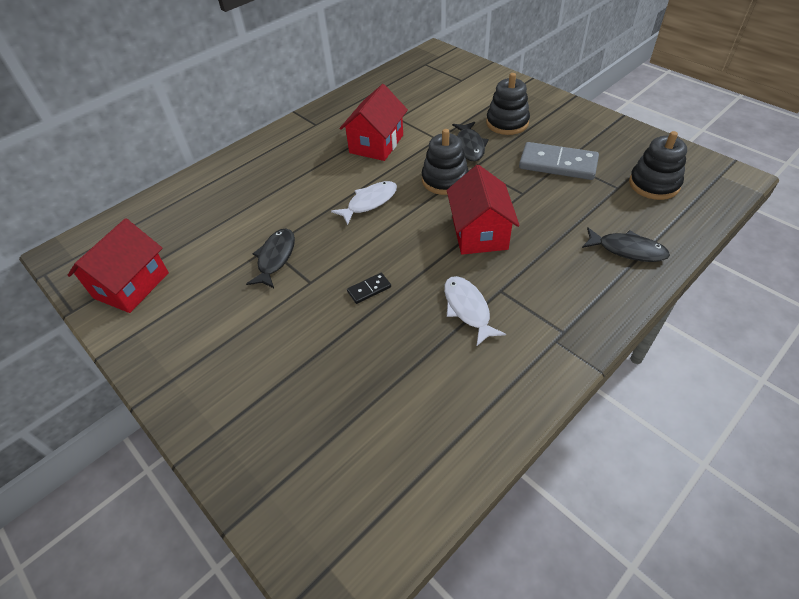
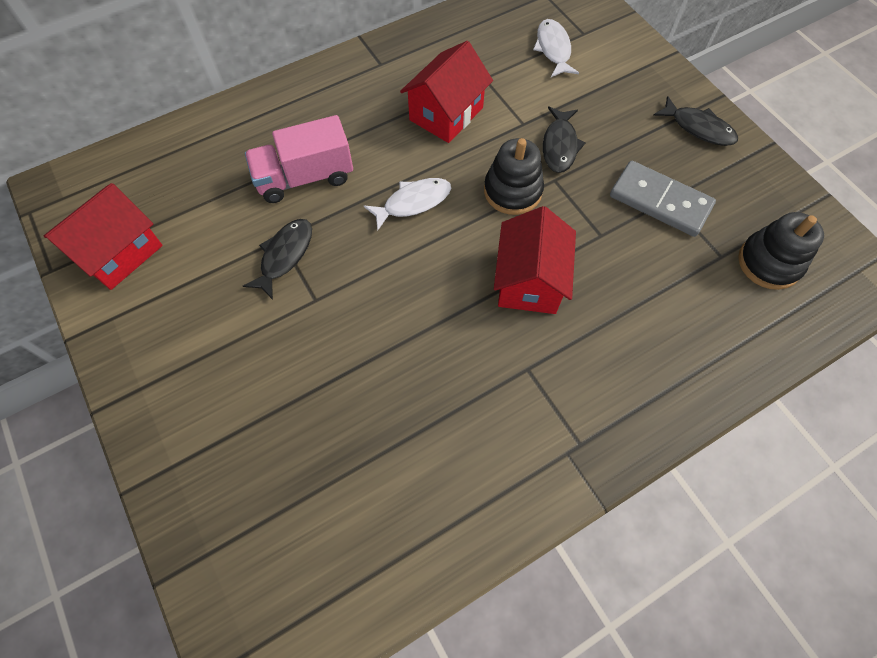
camera: 10 degrees right, 15 degrees up
(277, 204) = (305, 177): none -> pink truck
(369, 289) = (378, 327): black domino -> none
(467, 309) = (482, 384): white fish -> white fish (553, 49)
(507, 123) = (619, 119): black stacking toy -> none
(627, 250) = (697, 352): black fish -> black fish (698, 128)

